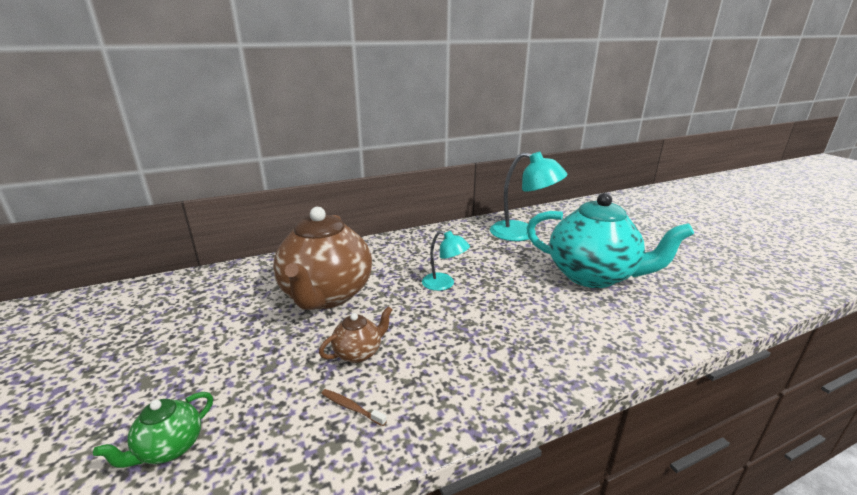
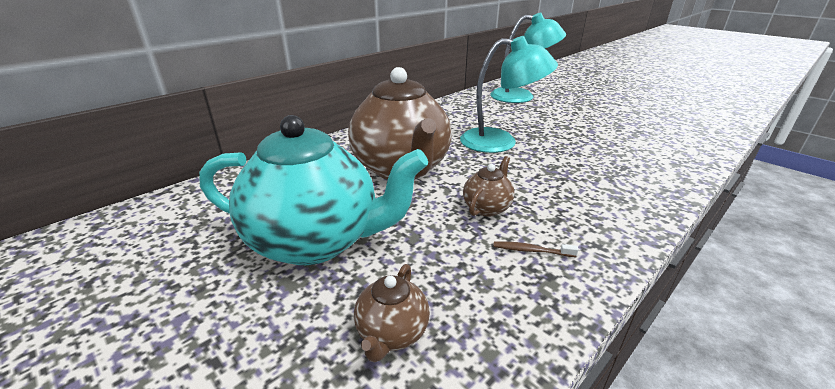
camera: 20 degrees left, 5 degrees up
(169, 448) = (392, 333): green teapot -> brown teapot
(444, 284) = (500, 142): turquoise lamp -> turquoise lamp, size x1.75
(593, 276) = (608, 118): turquoise teapot -> turquoise teapot (317, 241)

